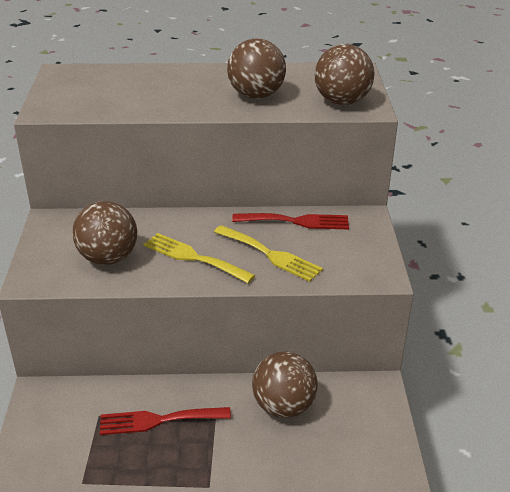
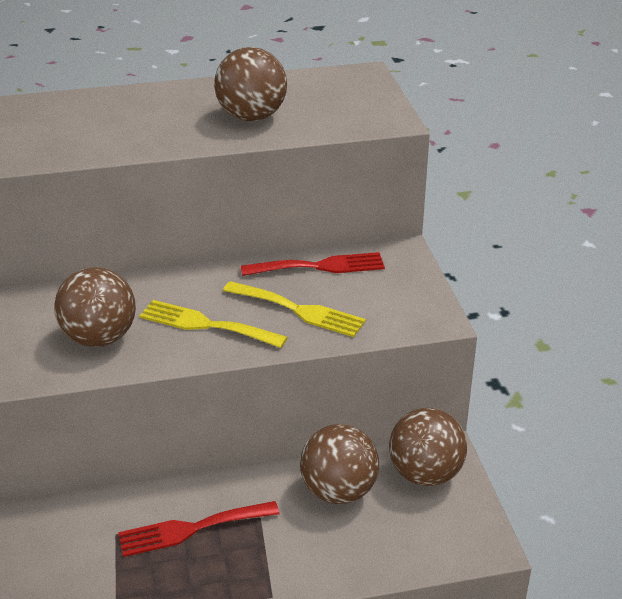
camera: 10 degrees left, 0 degrees up
(342, 102) = (357, 115): brown ball -> brown ball (425, 474)

